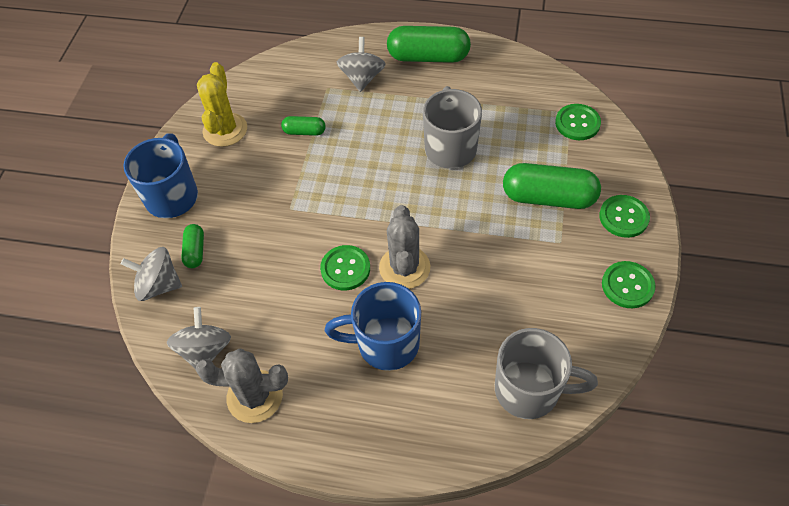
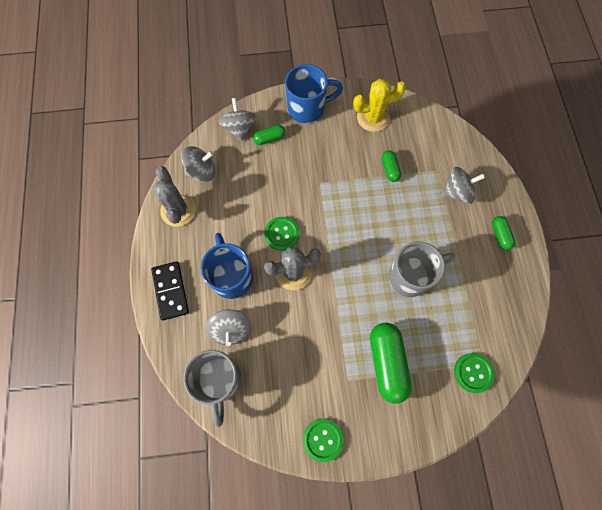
camera: 70 degrees right, 15 degrees up
(380, 431) = (171, 291): none -> black domino
(428, 57) = (500, 235): green capsule -> green capsule, size x0.50
(461, 361) = (231, 329): none -> grey spinning top
(623, 217) = (387, 427): green button -> none

